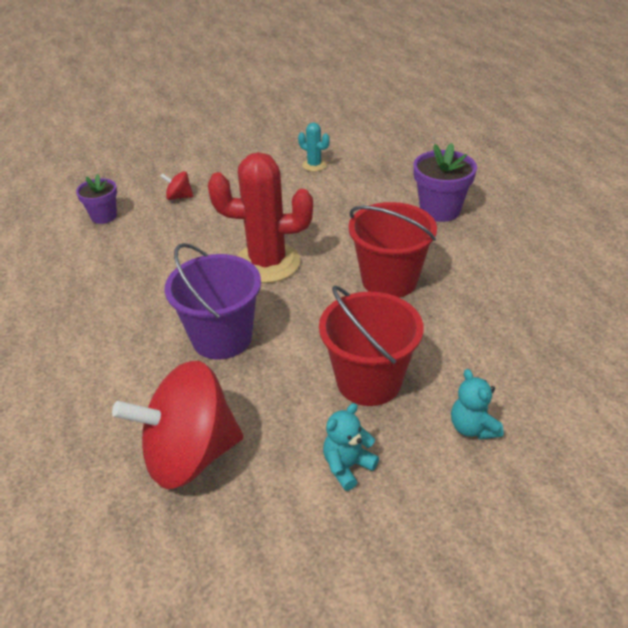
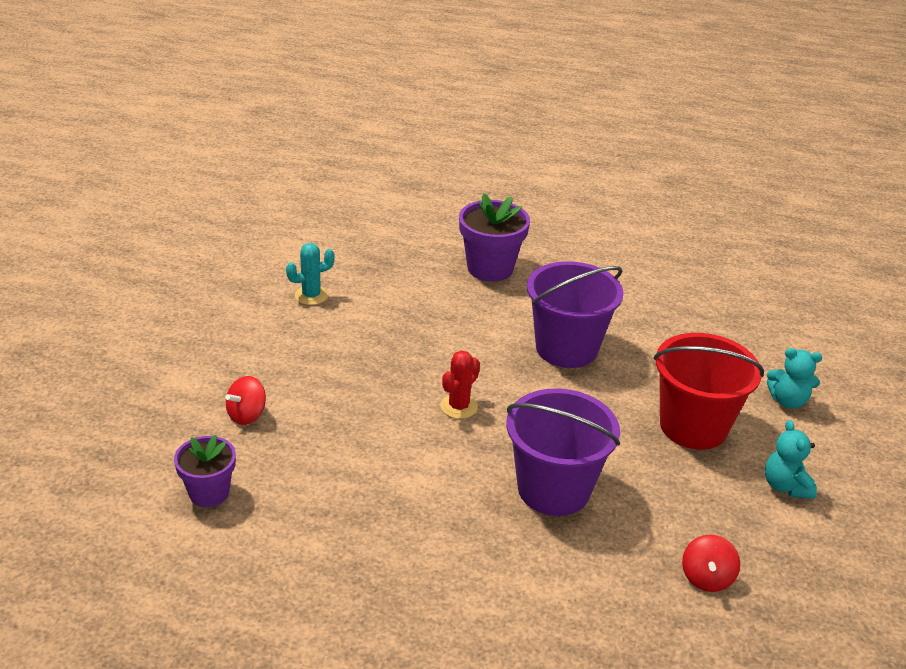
camera: 60 degrees left, 5 degrees down
(190, 454) = (706, 578): red spinning top -> red spinning top, size x0.41
(267, 263) = (459, 407): red cactus -> red cactus, size x0.45
(389, 280) = (566, 348): red bucket -> purple bucket

